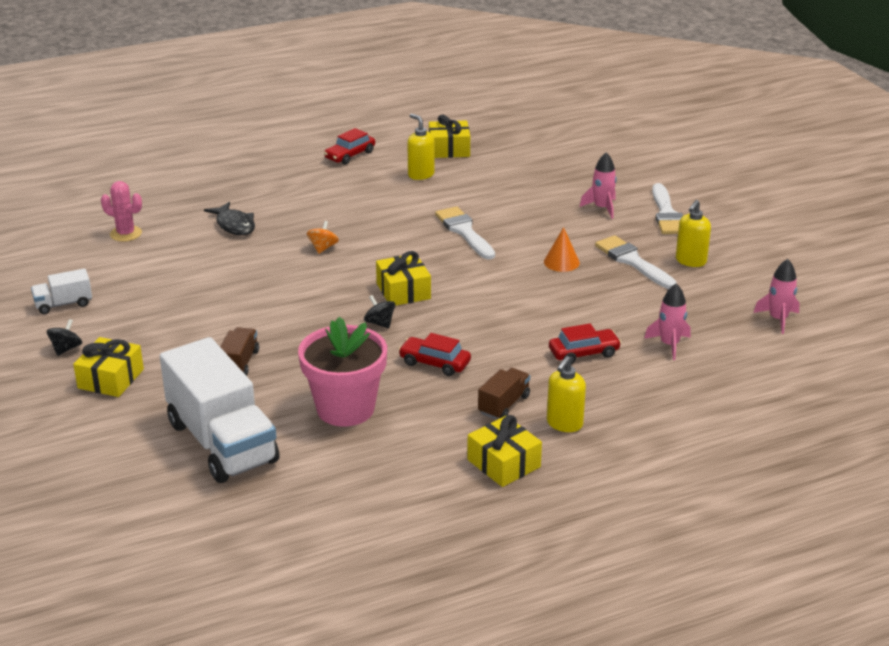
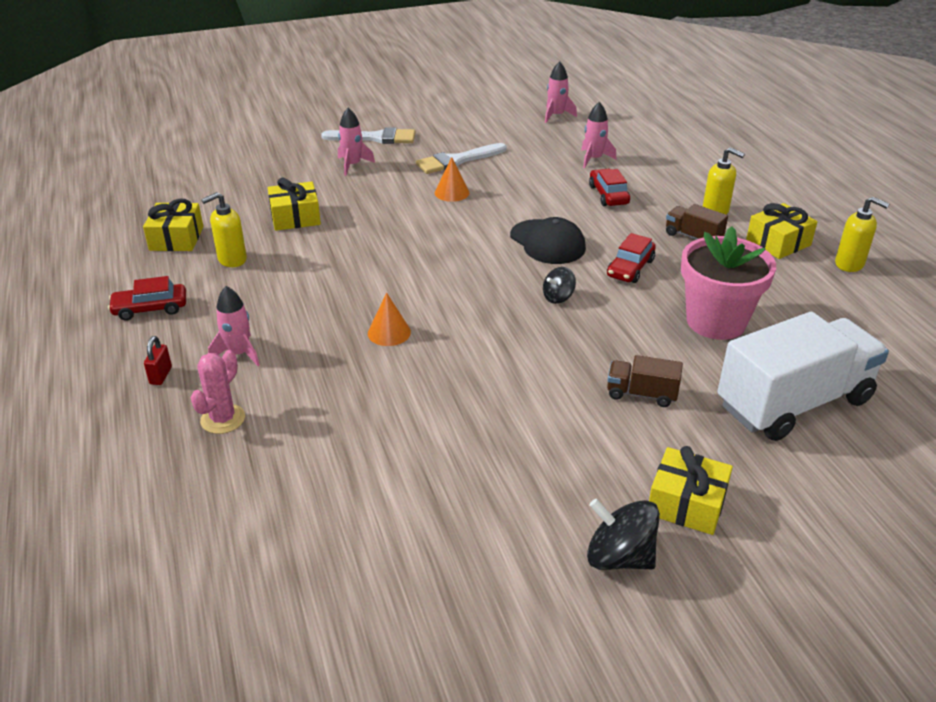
camera: 85 degrees left, 5 degrees up
(63, 304) = (499, 573): white truck -> none
(66, 349) = (619, 557): black spinning top -> black spinning top, size x1.67
(126, 234) = (298, 518): pink cactus -> pink cactus (223, 419)
(234, 225) = (308, 406): black fish -> none
(270, 171) = (161, 376): none -> red padlock
(295, 194) = (239, 353): none -> pink rocket
(323, 248) = (389, 332): orange spinning top -> orange cone
(350, 155) = (150, 308): red car -> red car turned 120 degrees clockwise
(403, 291) = (495, 281): yellow gift -> yellow gift (295, 217)
(464, 232) = (377, 239): white brush -> none
(475, 317) = (547, 242): none -> black cap
(690, 261) = (461, 137): yellow soap dispenser -> yellow soap dispenser (849, 264)

